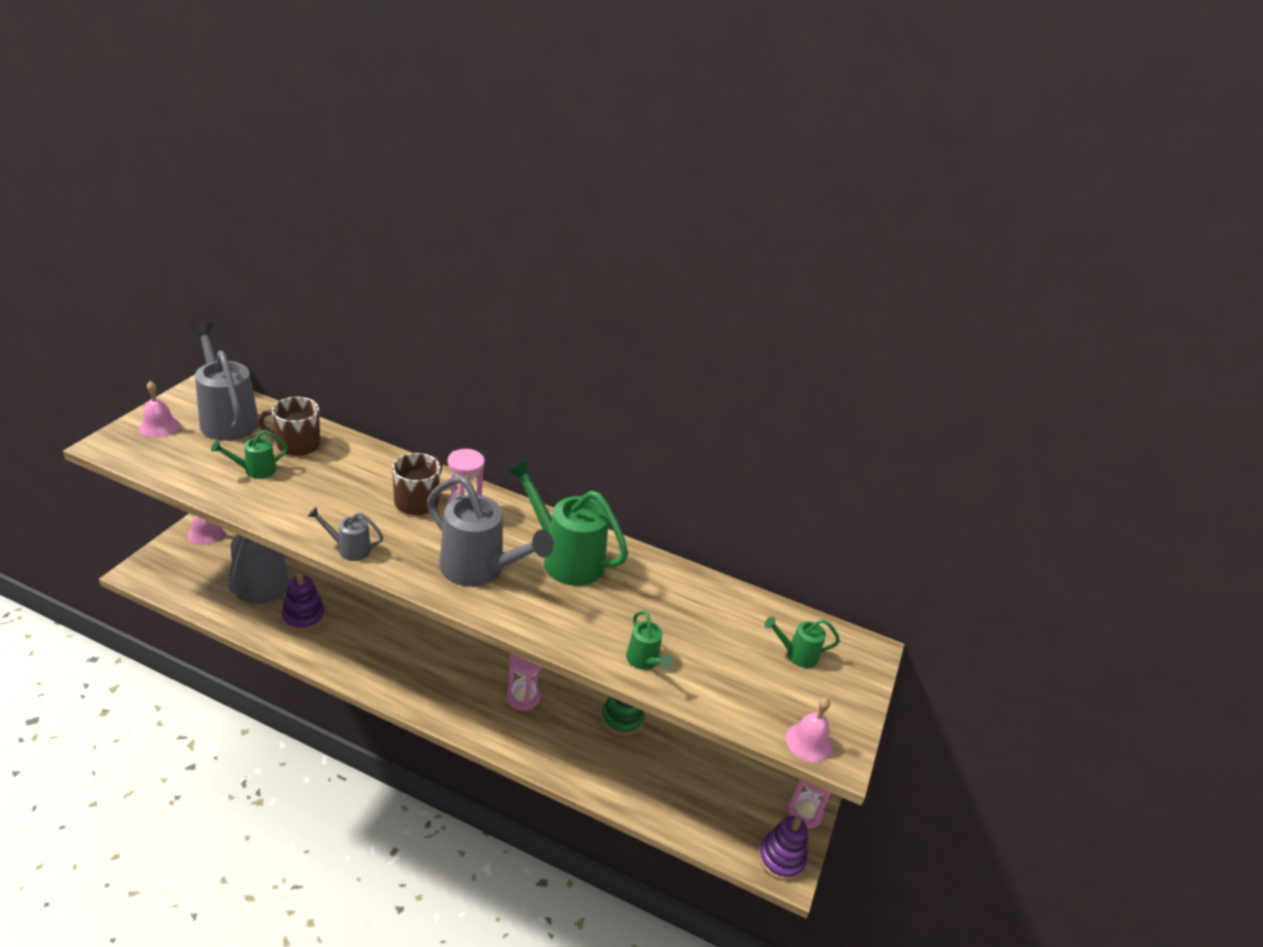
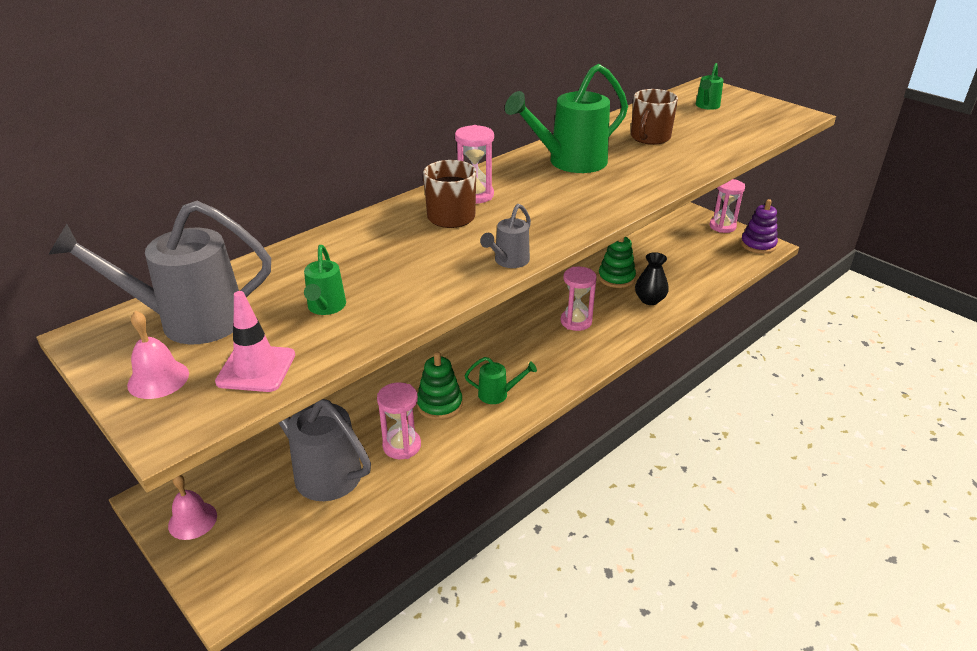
camera: 60 degrees left, 0 degrees up
(175, 460) = (256, 368): none -> pink traffic cone
(297, 444) = (291, 275): brown mug -> brown mug (649, 138)
(303, 616) = (402, 446): purple stacking toy -> pink hourglass
(361, 626) = (439, 404): none -> green stacking toy
(479, 569) = (569, 201): grey watering can -> none
(593, 755) = (649, 300): none -> black vase
(644, 661) = (703, 154): green watering can -> green watering can (497, 394)
(808, 742) = (789, 120): pink bell -> none

